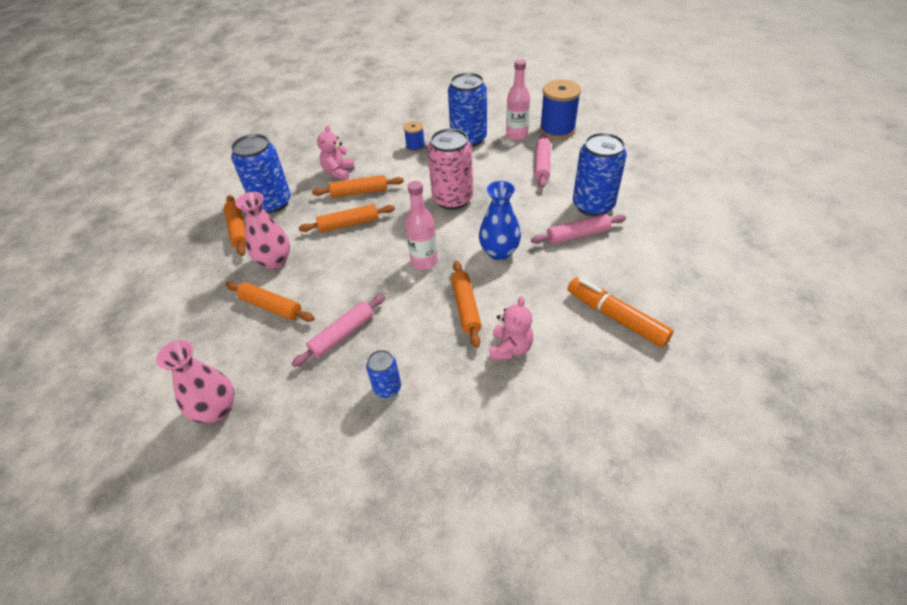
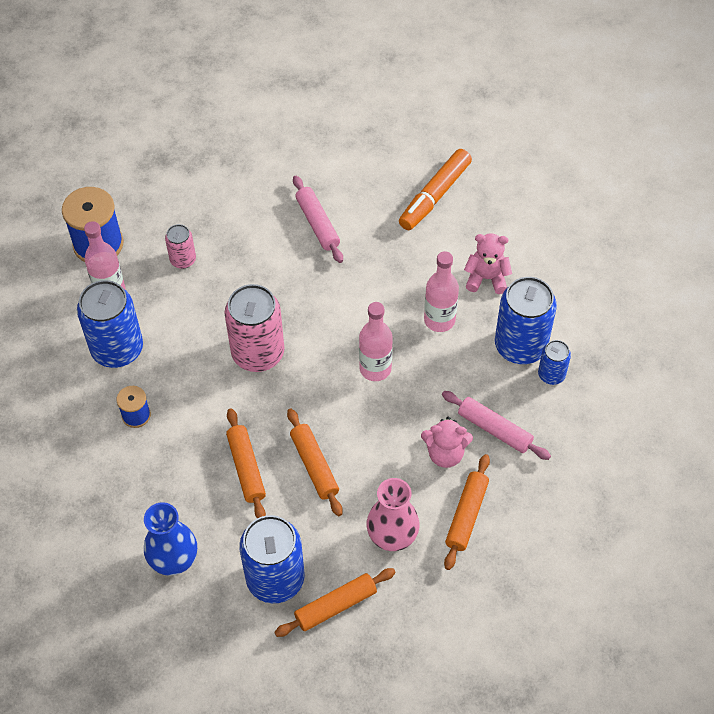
camera: 100 degrees left, 10 degrees up
(216, 410) = (608, 522): pink vase -> none
(338, 172) = (199, 507): pink teddy bear -> pink teddy bear (445, 453)
(466, 307) = (439, 320): orange rolling pin -> pink bottle
(499, 252) = (352, 296): blue vase -> blue vase (174, 559)
(542, 165) = (183, 260): pink rolling pin -> pink can
(593, 205) = (264, 209): blue can -> blue can (520, 346)

